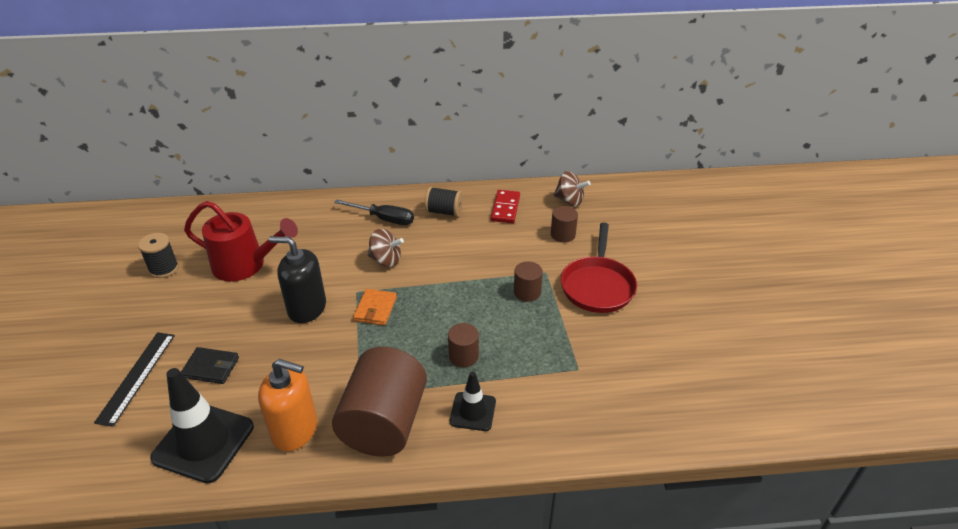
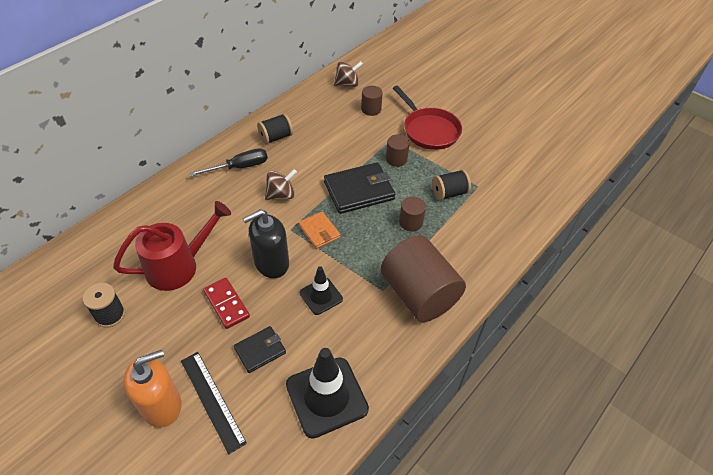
camera: 45 degrees left, 10 degrees up
(295, 430) = (374, 341): orange soap dispenser -> orange soap dispenser (162, 405)
(454, 298) = (359, 191): none -> black wallet
(473, 411) = (456, 250): black traffic cone -> black traffic cone (321, 296)
(505, 208) = (314, 111): red domino -> red domino (226, 304)
(538, 355) = (449, 193): none -> black spool

